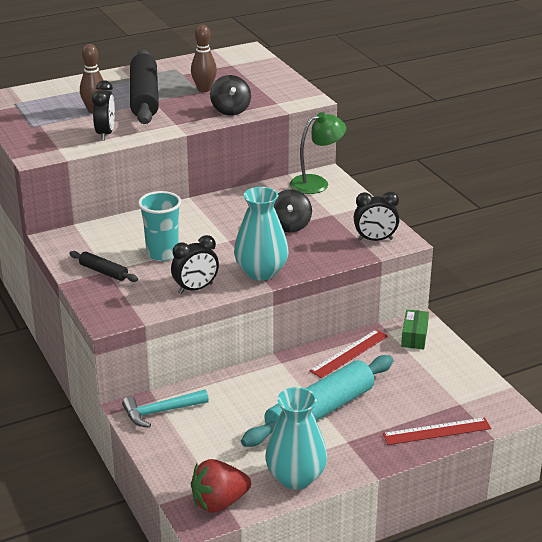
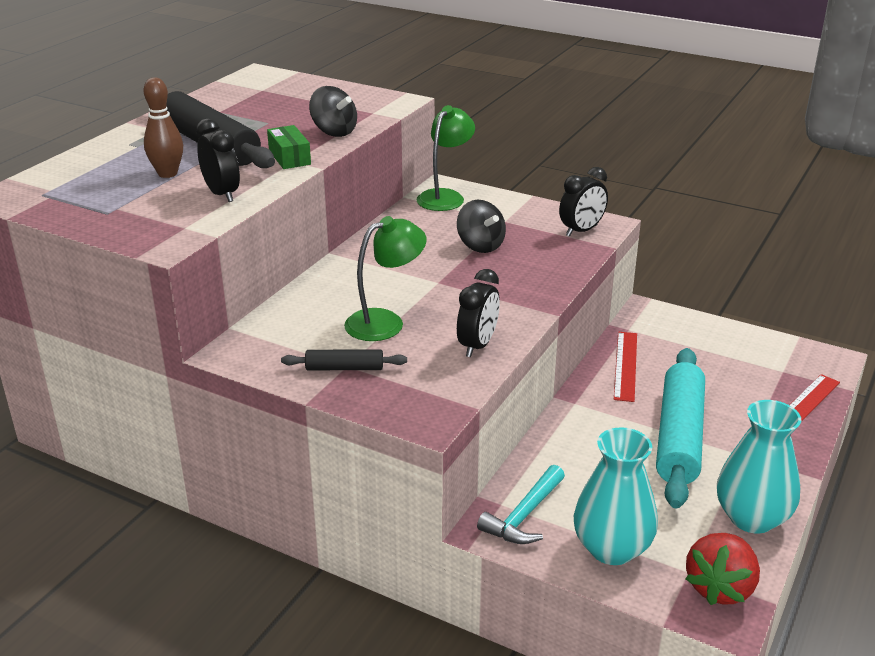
camera: 35 degrees left, 0 degrees up
(162, 253) = (385, 322): turquoise cup -> green lamp
(204, 89) = (269, 119): brown bowling pin -> none
(261, 272) = (520, 302): turquoise vase -> turquoise vase (612, 548)
(414, 336) = (659, 325): green box -> green box (289, 157)

